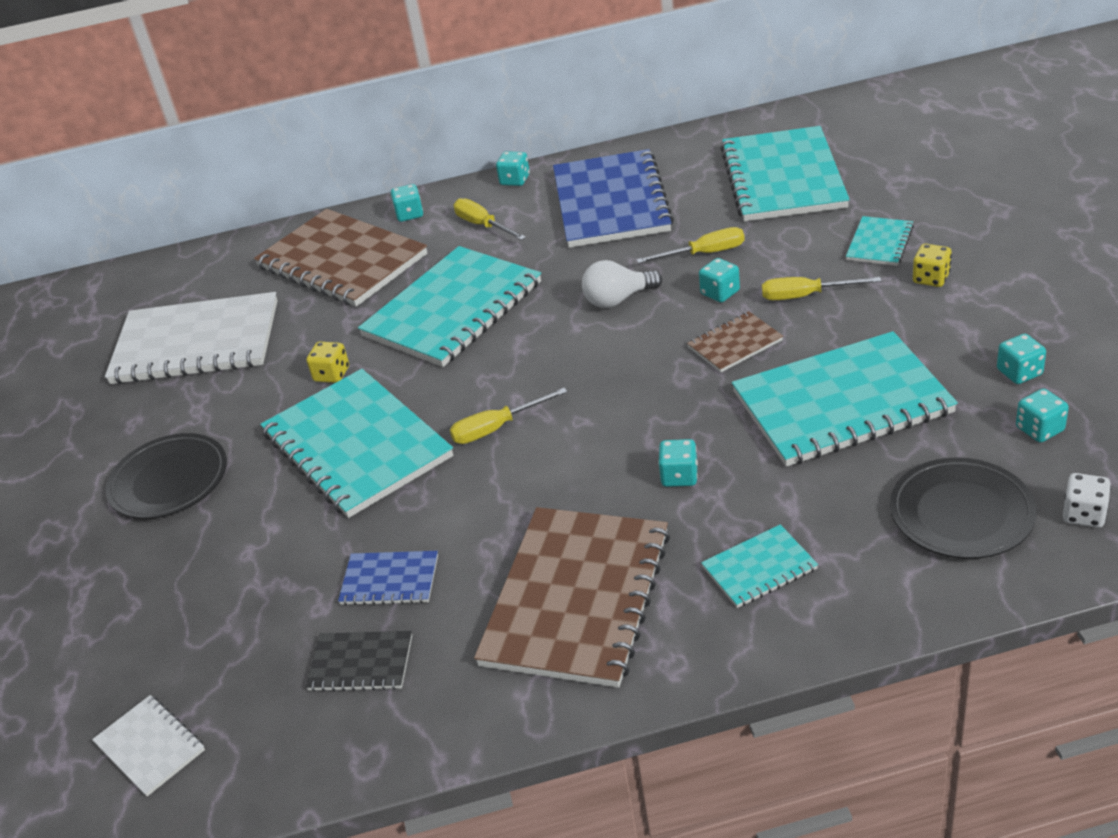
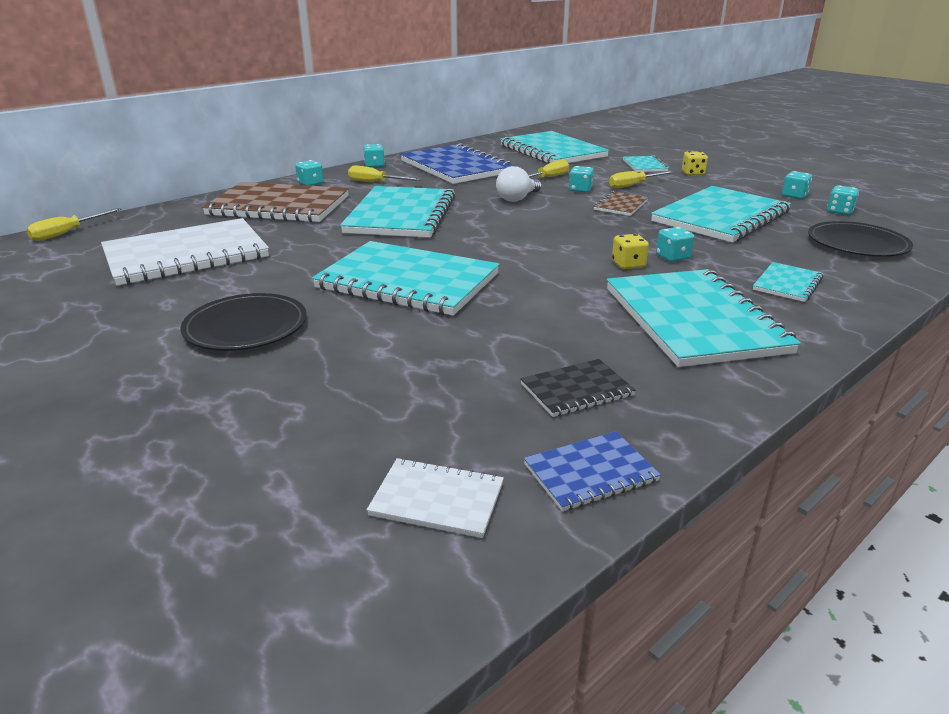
camera: 35 degrees left, 10 degrees down
(332, 374) = (338, 253): yellow dice -> yellow dice (628, 264)
(390, 580) = (535, 341): blue notebook -> blue notebook (590, 473)
(497, 428) = (512, 257): yellow screwdriver -> yellow screwdriver (67, 233)
(577, 598) = (693, 320): brown notebook -> turquoise notebook
(1084, 514) = (915, 234): white dice -> none

